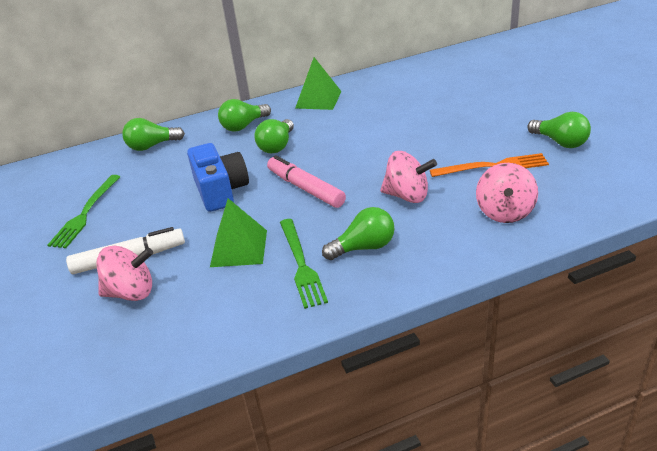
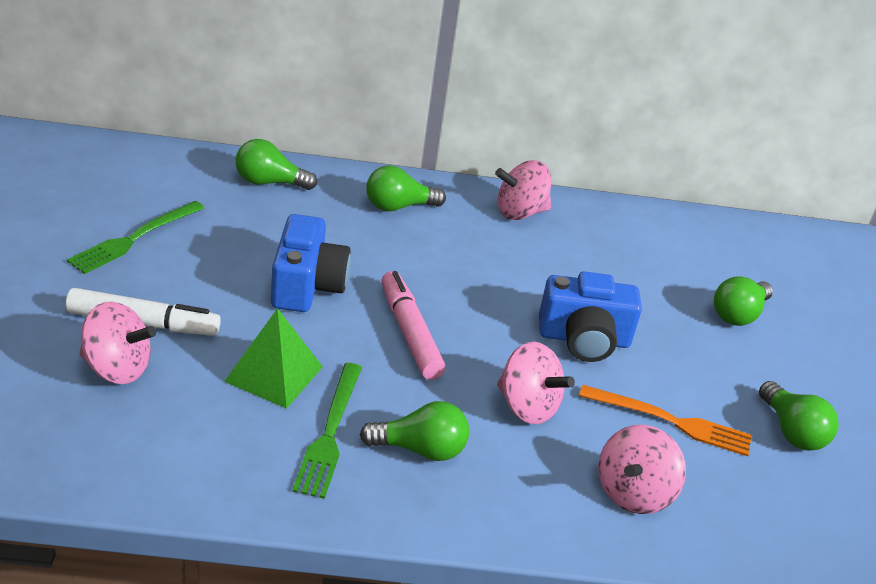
camera: 15 degrees right, 0 degrees up
(277, 146) = (418, 255): green light bulb -> green light bulb (738, 314)
(318, 99) = (520, 212): green pyramid -> pink spinning top
(409, 147) = (584, 339): none -> blue camera

